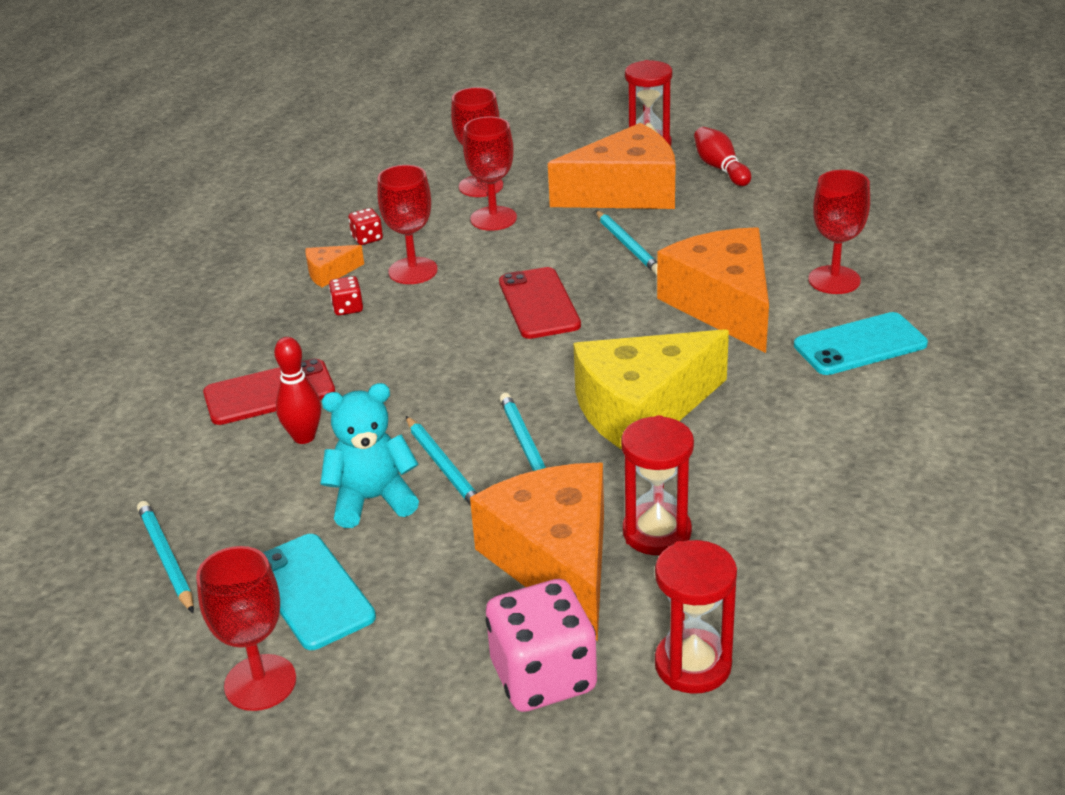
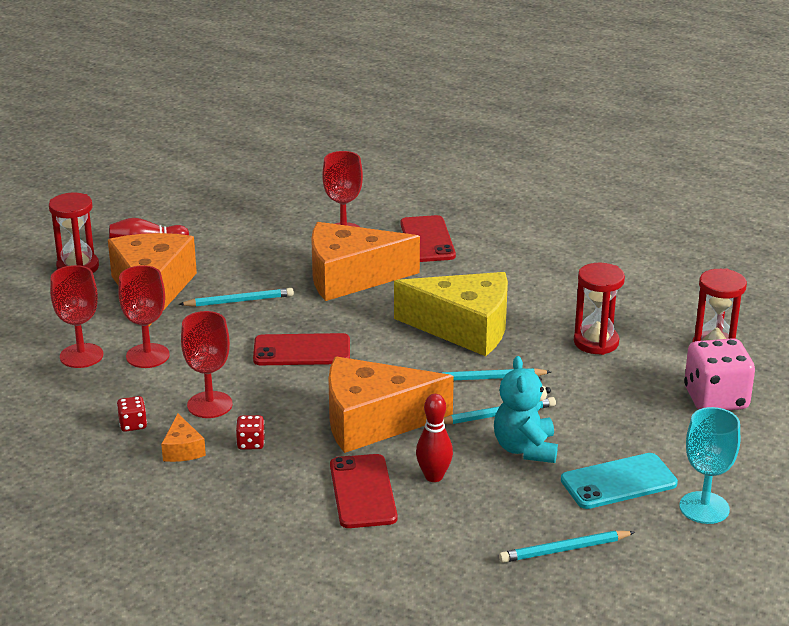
camera: 80 degrees left, 5 degrees down
(260, 682) = (704, 508): red goblet -> turquoise goblet
(556, 562) = (614, 382): orange cheese -> orange cheese (373, 421)
(642, 410) = (464, 328): yellow cheese -> yellow cheese turned 60 degrees counterclockwise
(860, 345) = (427, 240): turquoise phone -> red phone

